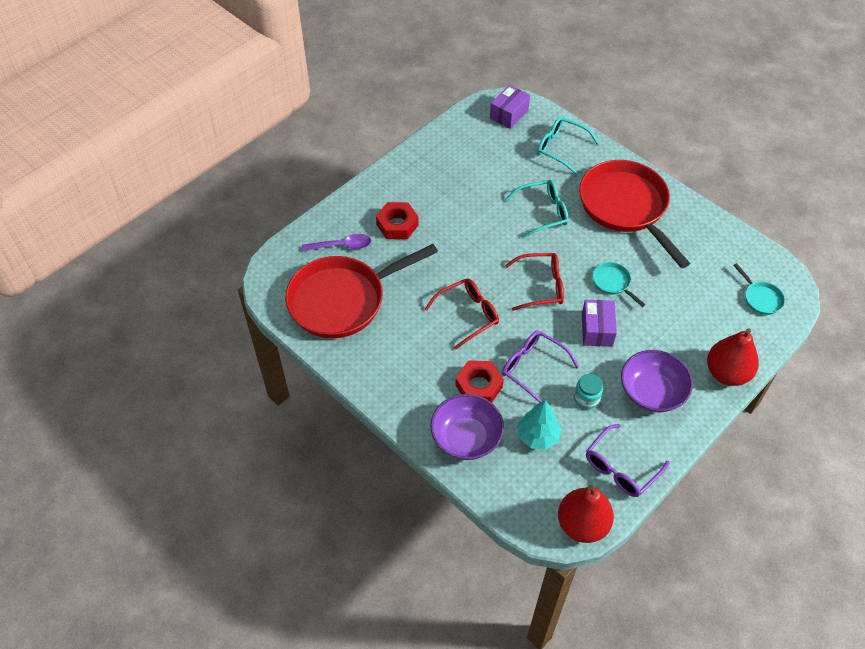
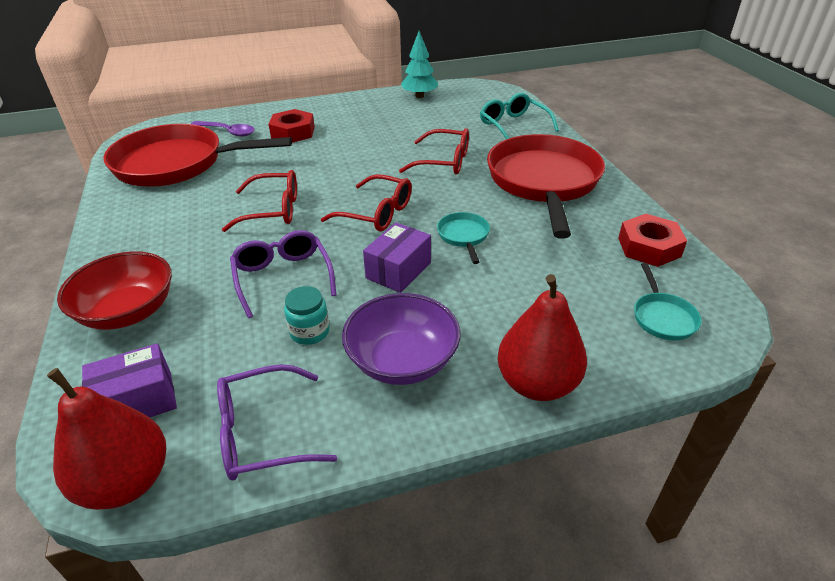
camera: 30 degrees right, 15 degrees down
(466, 438) = (128, 312): purple bowl -> red bowl
(479, 386) = (205, 270): red nut -> red nut (649, 247)
(509, 114) = (484, 95): purple box -> purple box (137, 401)
(538, 436) = (205, 345): turquoise tree -> turquoise tree (419, 96)
(542, 213) = (443, 161): turquoise glasses -> red glasses

